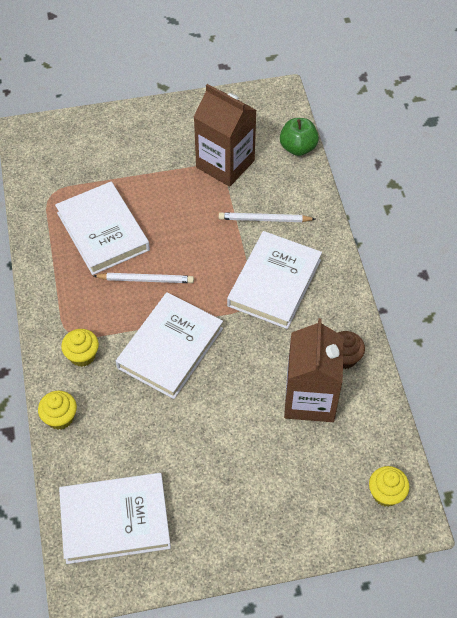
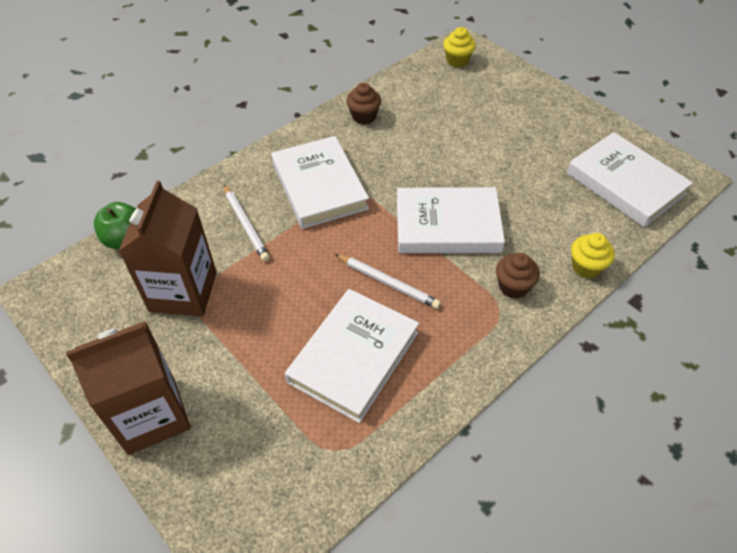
camera: 120 degrees left, 5 degrees down
(82, 355) = (513, 286): yellow cupcake -> brown cupcake
(145, 279) = (388, 283): white pencil -> white pencil turned 150 degrees clockwise
(274, 283) = (319, 186): white book -> white book turned 75 degrees clockwise
(310, 398) = (417, 121): brown carton -> brown carton (151, 415)

